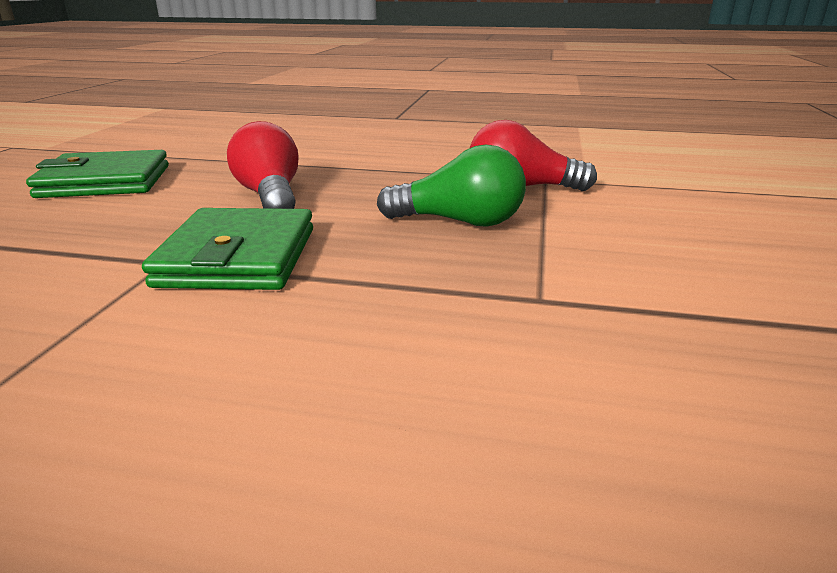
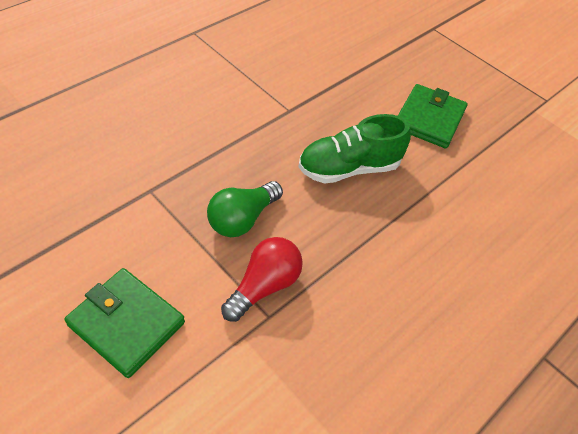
camera: 120 degrees right, 25 degrees up
(238, 257) = (274, 130): green wallet -> green wallet (126, 324)
(270, 196) = (349, 168): red light bulb -> green shoe

